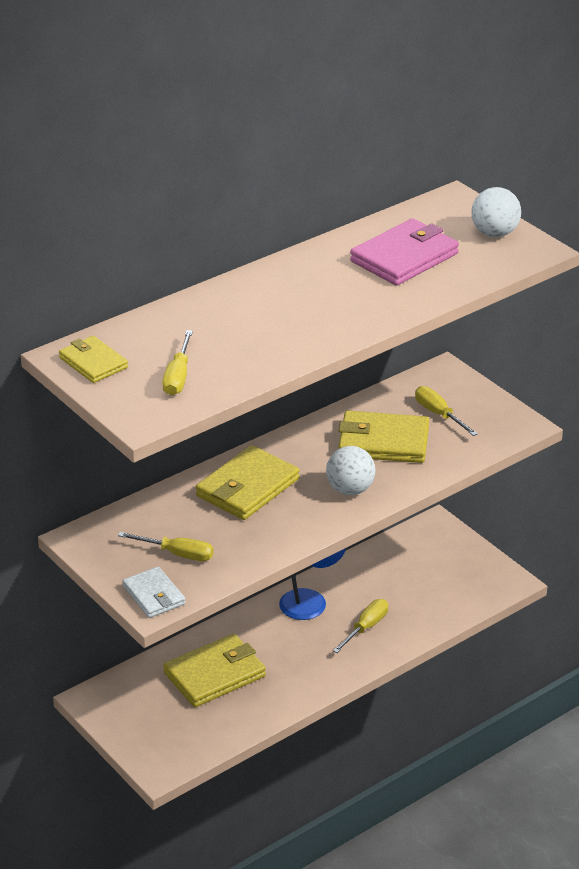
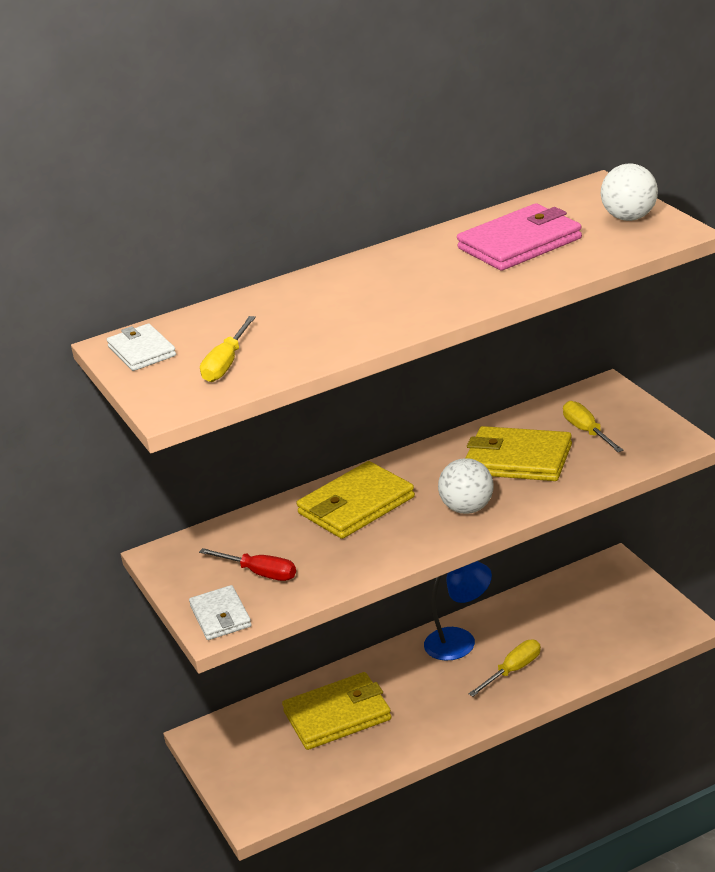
camera: 15 degrees right, 5 degrees down
(93, 363) = (141, 351): yellow wallet -> white wallet
(177, 554) = (260, 573): yellow screwdriver -> red screwdriver

